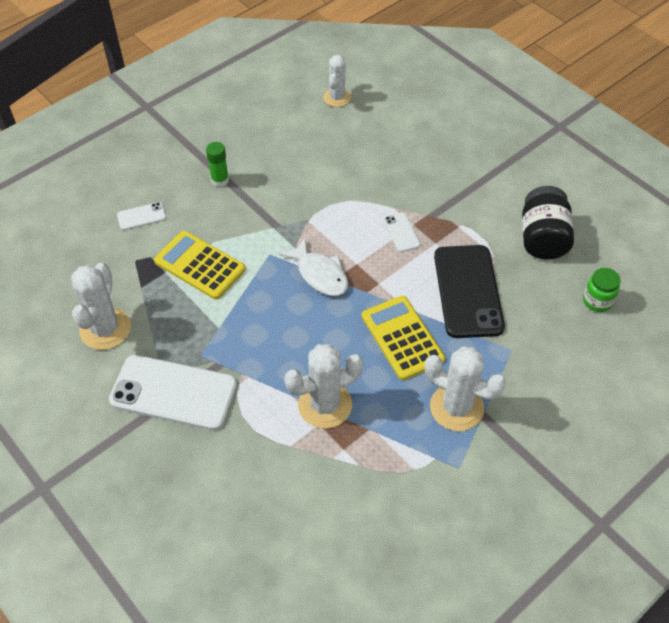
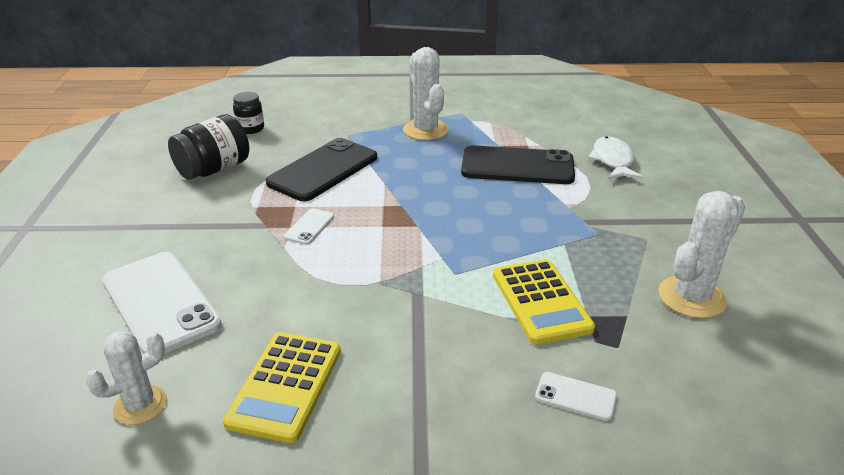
camera: 140 degrees left, 20 degrees down
(173, 393) = (643, 222): white phone -> white phone (160, 302)
(220, 180) = (428, 384): green glue stick -> none
(320, 274) = (425, 235): white fish -> white fish (613, 161)
(325, 405) = (517, 166): white cactus -> black phone
(402, 338) = (413, 171): yellow calculator -> yellow calculator (286, 386)
(597, 301) = (250, 129): green jar -> black jar

